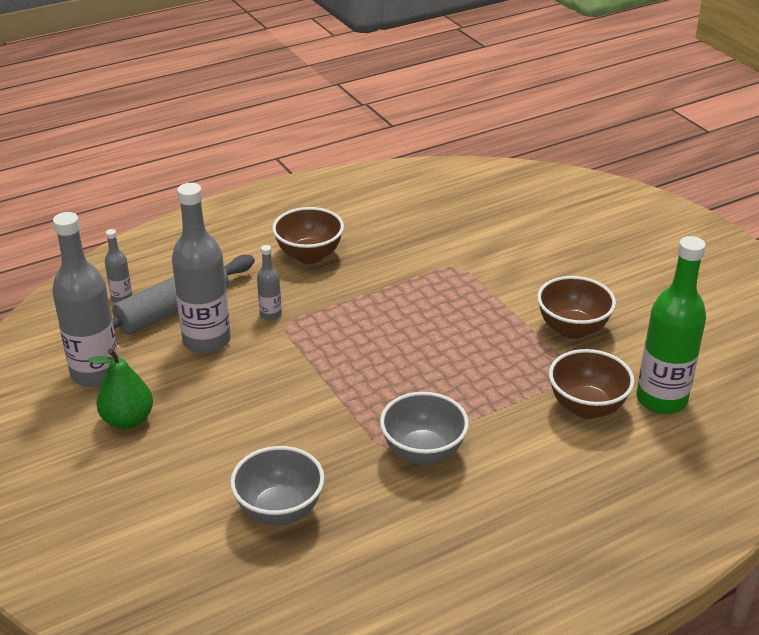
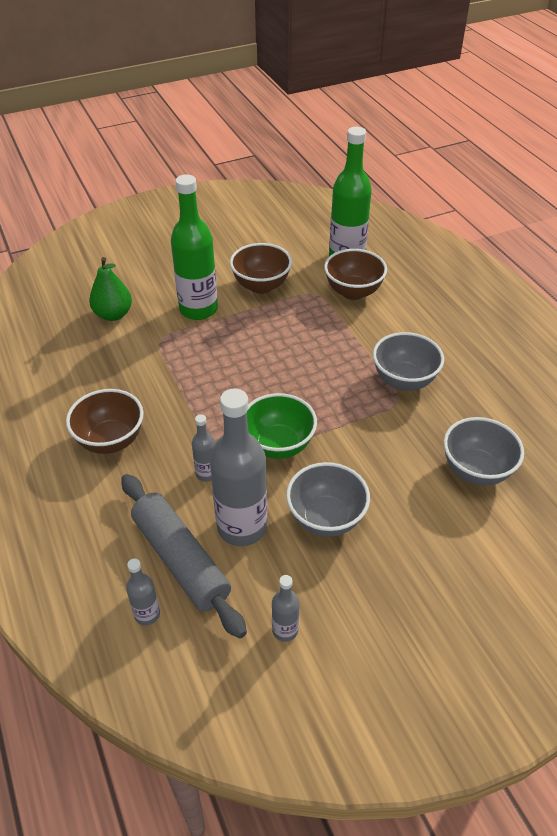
camera: 85 degrees left, 10 degrees up
(95, 373) = (285, 630): grey bottle -> grey bottle, size x0.47
(127, 420) = (363, 592): green pear -> green pear (113, 314)
(214, 394) = (326, 518): none -> grey bowl
(310, 357) = (278, 445): none -> green bowl
(513, 286) = (198, 309): none -> green bottle

